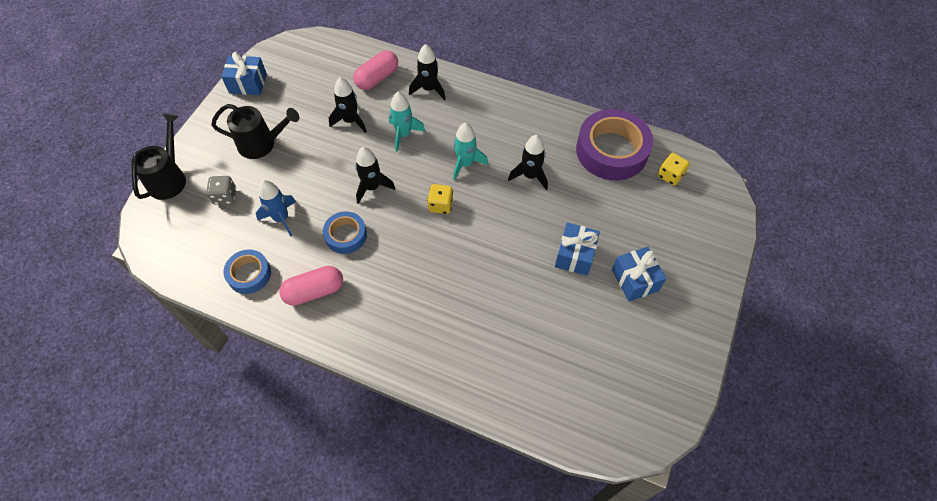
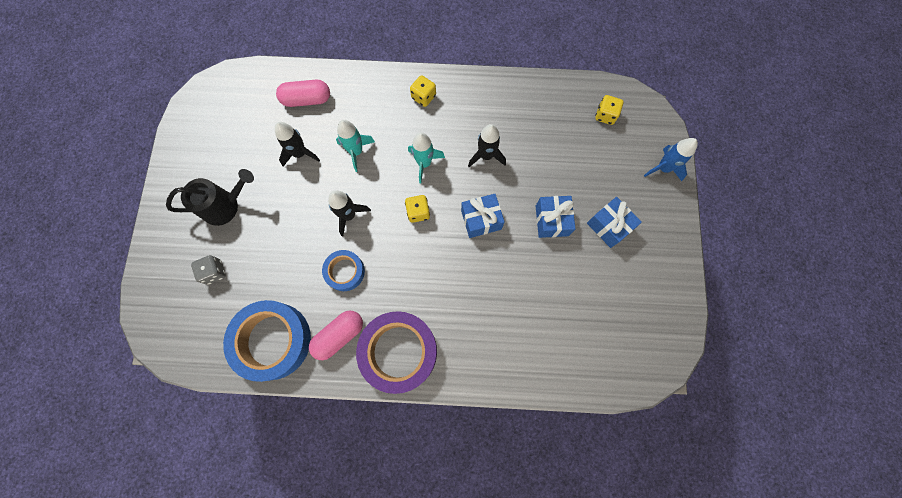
camera: 20 degrees left, 15 degrees up
(169, 178) = (151, 271): black watering can -> none
(248, 83) = (182, 145): blue gift -> blue gift (481, 220)
(249, 274) = (272, 340): blue tape -> blue tape, size x1.85
(281, 218) = (278, 276): blue rocket -> blue rocket (663, 168)
(377, 78) = (307, 100): pink capsule -> pink capsule turned 60 degrees clockwise
(429, 89) = (360, 96): black rocket -> none
(489, 107) = (423, 97): none -> yellow dice
(611, 151) = (548, 107): purple tape -> purple tape (399, 352)

